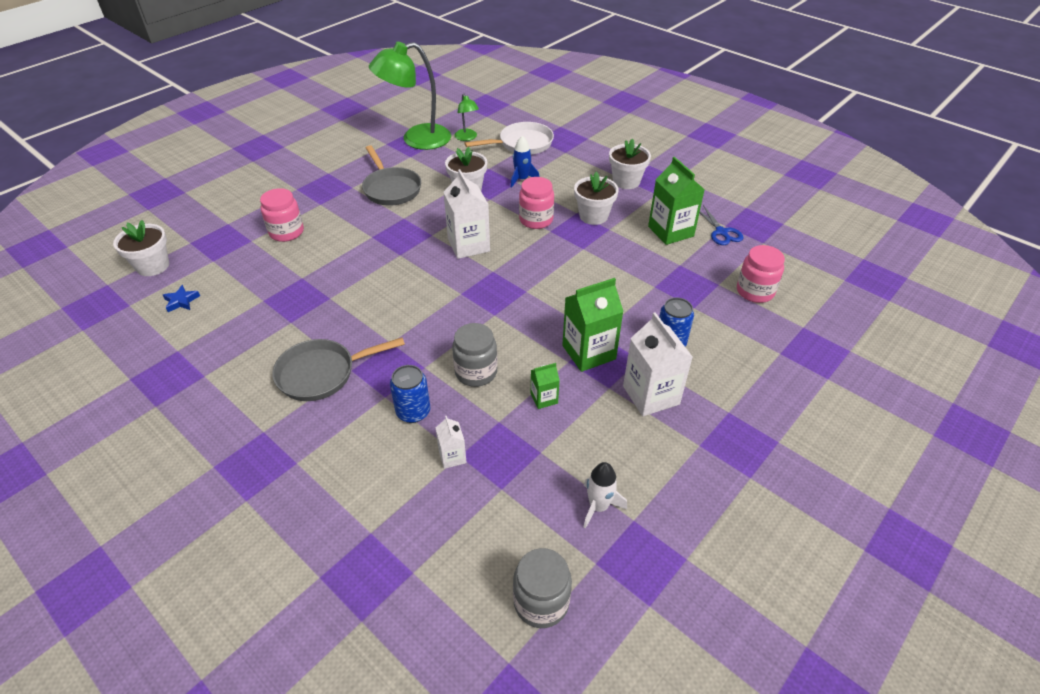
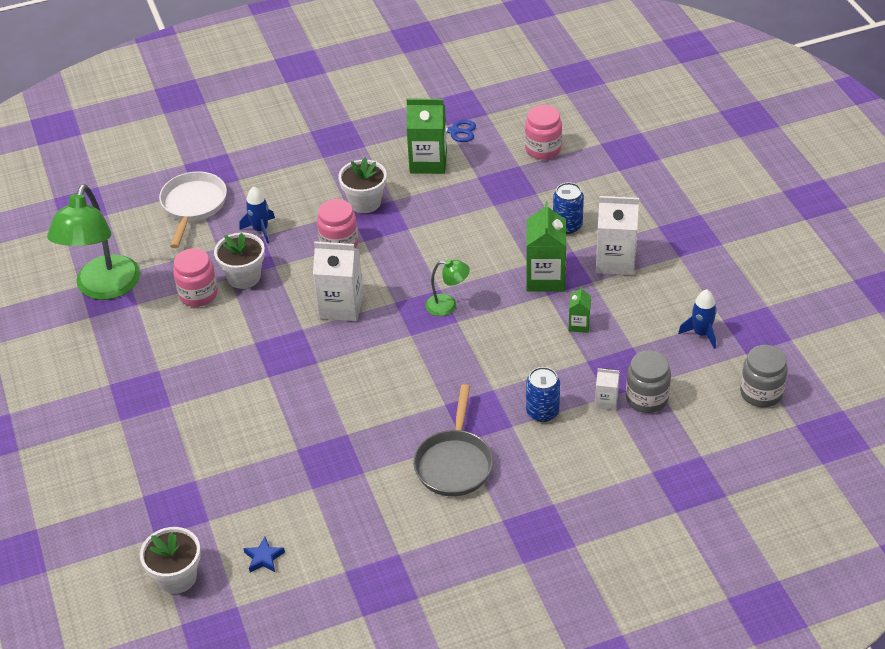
camera: 60 degrees left, 0 degrees up
(286, 232) = (203, 446): pink jar -> pink jar (198, 294)
(391, 189) = (190, 338): grey pan -> none
(467, 138) = (140, 245): green lamp -> green lamp (447, 305)
(476, 372) = (522, 357): grey jar -> grey jar (647, 398)
(598, 506) = (701, 333): white rocket -> blue rocket
(626, 181) = (328, 157): white flower pot -> none

